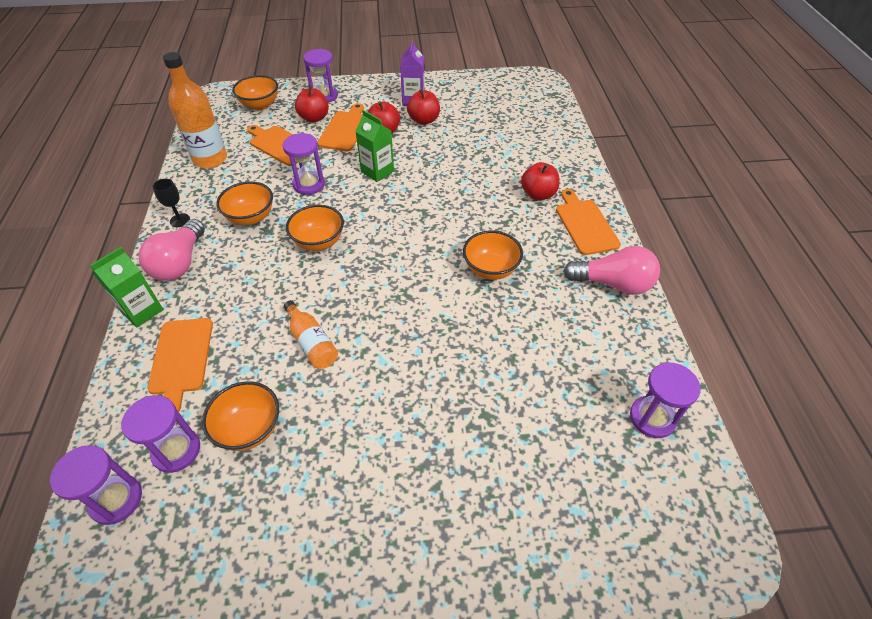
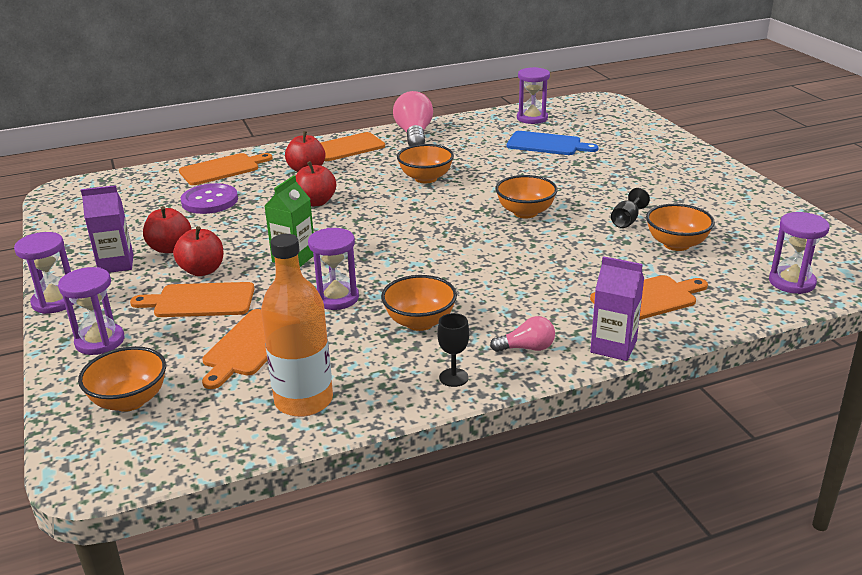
camera: 105 degrees left, 20 degrees down
(142, 311) = (613, 347): green carton -> purple carton
(176, 450) = (727, 270): purple hourglass -> purple hourglass (55, 302)
(180, 263) = (527, 348): pink light bulb -> pink light bulb, size x0.56
(312, 343) = (570, 239): orange bottle -> none
(314, 118) = (170, 334): red apple -> red apple (316, 202)
(319, 242) = (437, 266): orange bowl -> orange bowl (525, 212)
(321, 405) = (626, 221): none -> black goblet
(494, 139) = (210, 201): none -> purple button
(553, 404) = (547, 144): none -> blue cutting board
(556, 148) = (222, 169): none -> orange cutting board

